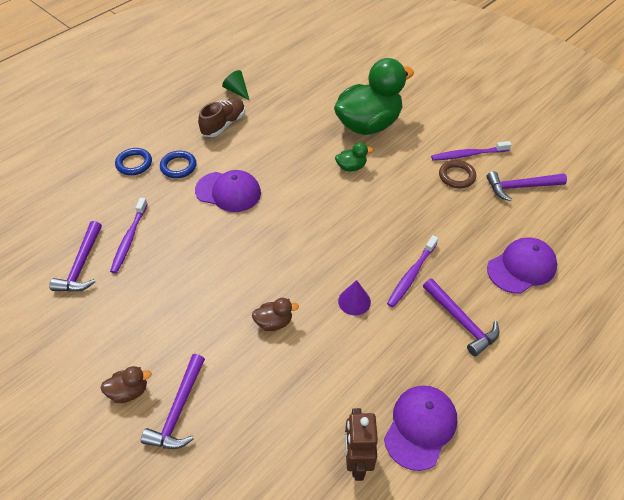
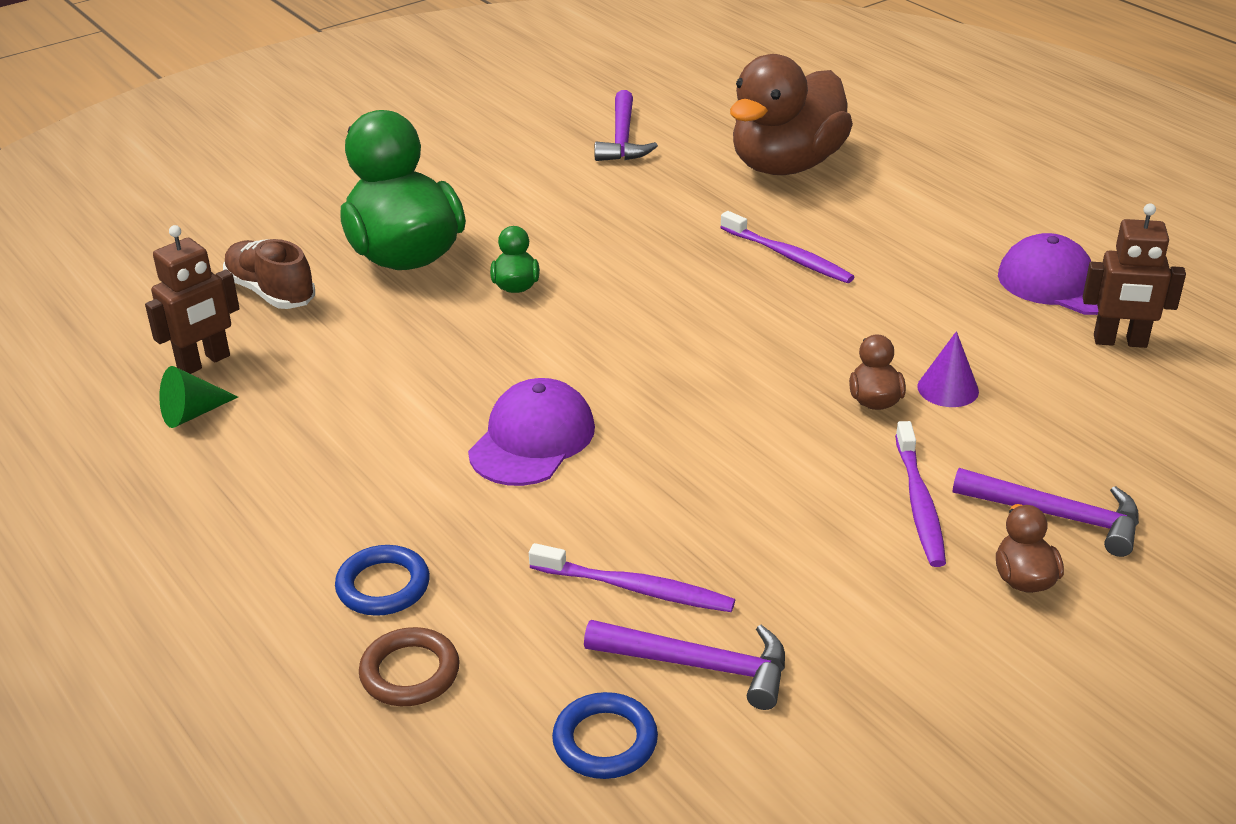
camera: 80 degrees left, 15 degrees down
(178, 166) = (424, 511): blue ring -> blue ring (605, 741)
(224, 125) = (307, 438): brown shoe -> brown shoe (271, 292)
(271, 85) = (204, 362): none -> brown robot
(354, 301) = (836, 315): purple cone -> purple cone (948, 389)
(456, 176) = (579, 187): brown ring -> brown ring (410, 672)
(461, 321) = (881, 227): purple hammer -> none
(468, 155) = (530, 169): purple toothbrush -> purple toothbrush (919, 503)
(521, 267) = (786, 165): purple cap -> brown duck

